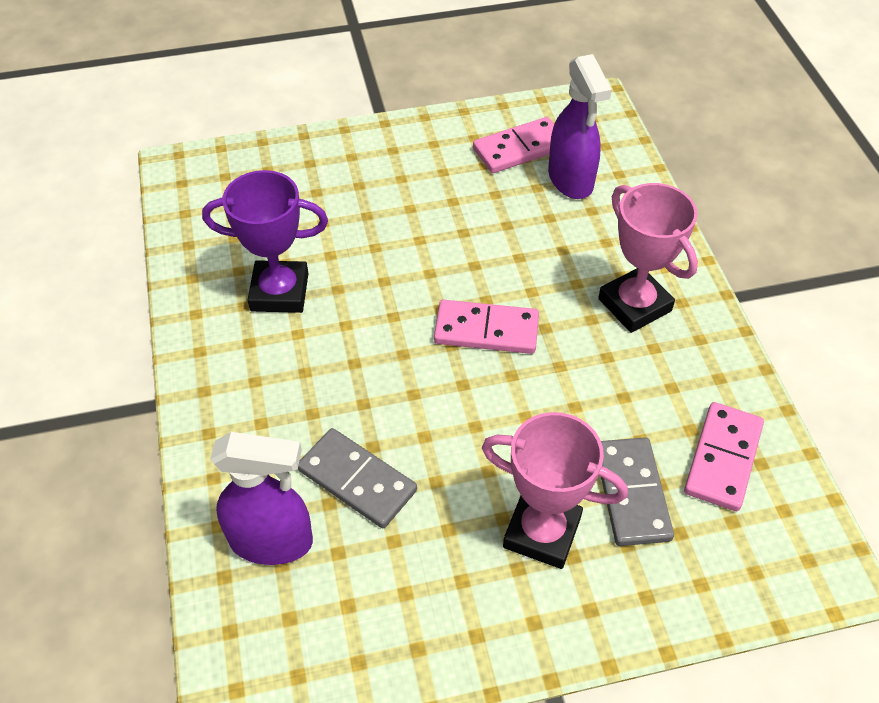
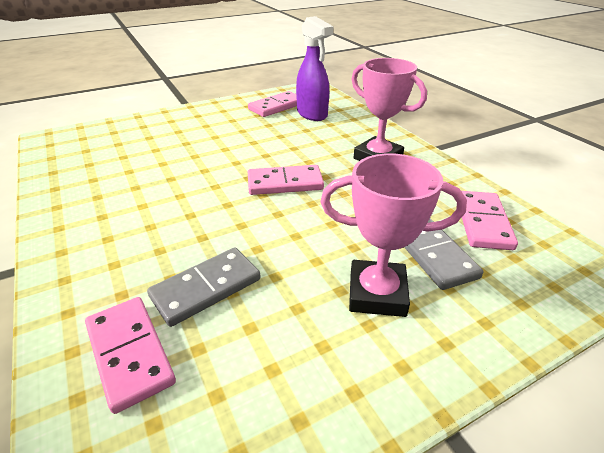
camera: 15 degrees left, 15 degrees down
(272, 541) = (129, 353): purple spray bottle -> pink domino
(279, 292) = (126, 186): purple trophy -> none
(357, 480) = (206, 288): grey domino -> grey domino turned 60 degrees counterclockwise

